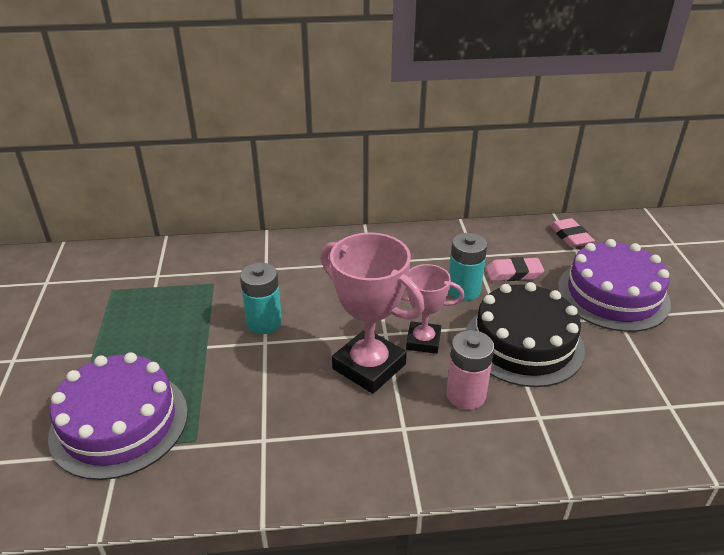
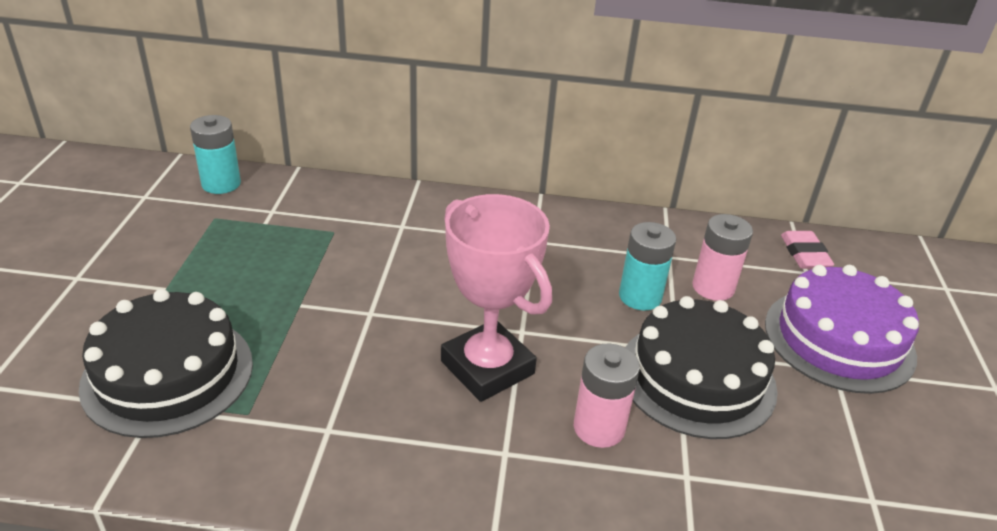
camera: 10 degrees right, 0 degrees up
(119, 423) = (168, 374): purple cake -> black cake
(264, 322) = (377, 289): turquoise battery -> turquoise battery (221, 184)
(423, 341) = (566, 350): pink trophy -> none
(514, 273) = (713, 287): pink eraser -> pink battery

